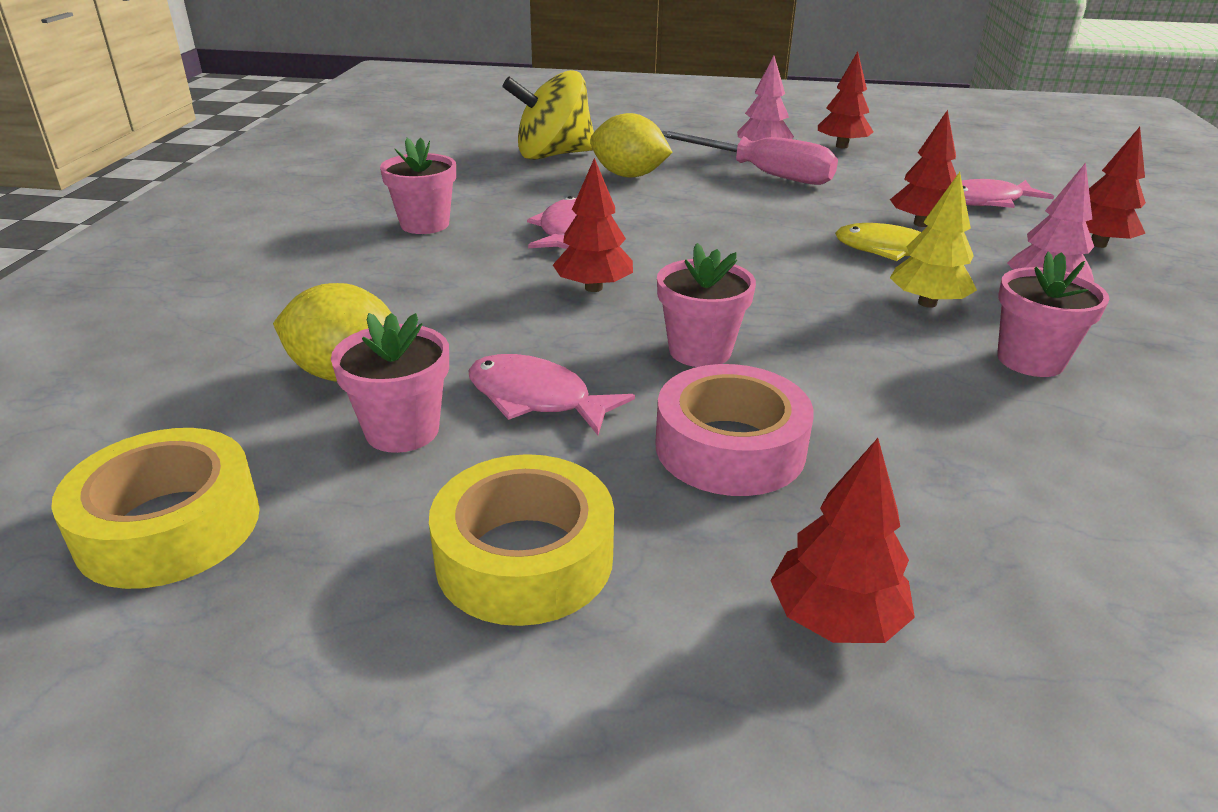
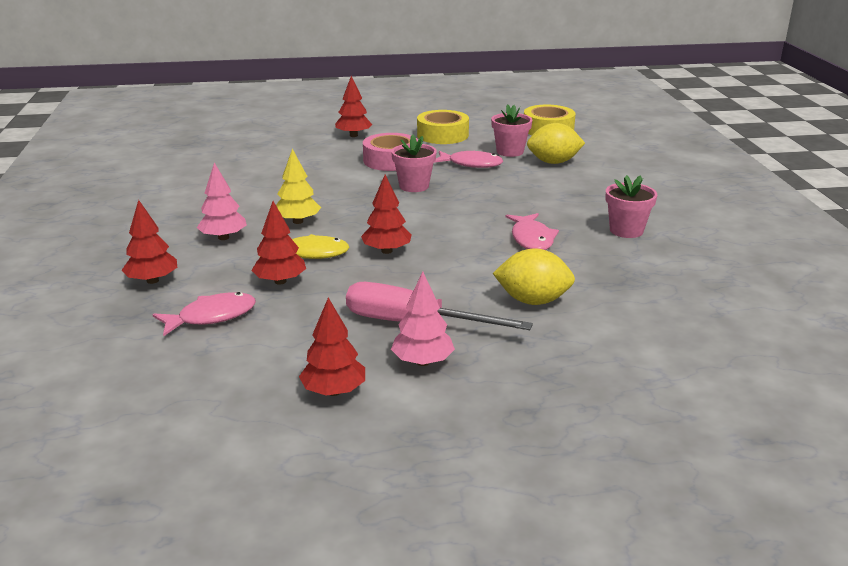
camera: 165 degrees right, 5 degrees down
(553, 155) = (625, 319): yellow spinning top -> none
(593, 288) = (484, 206): red tree -> red tree (387, 251)
(1030, 360) = (257, 201): pink flower pot -> none

